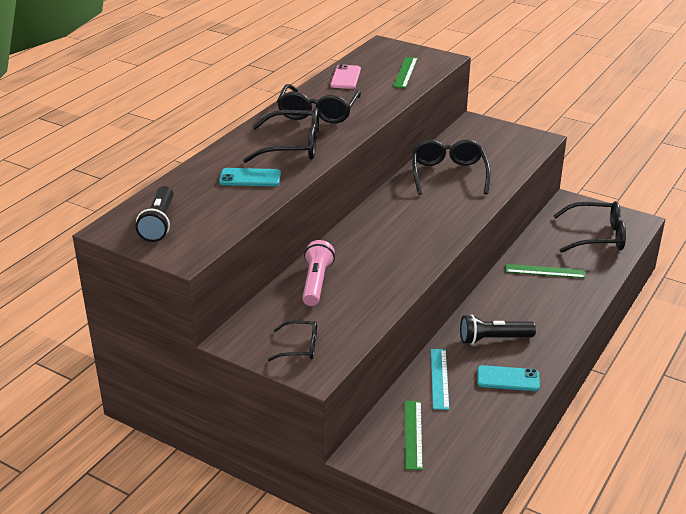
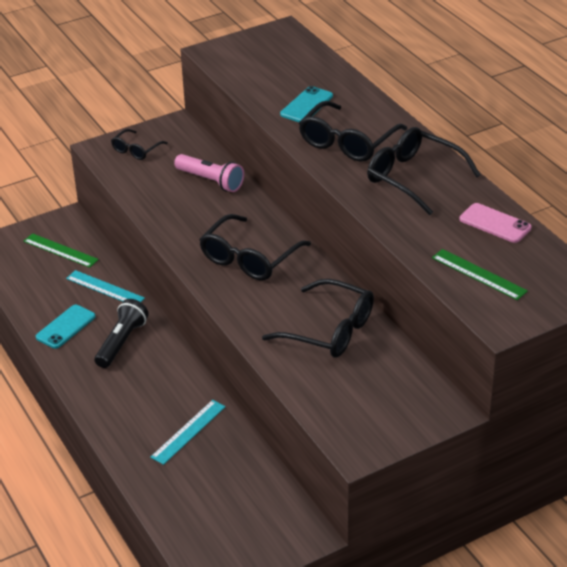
camera: 120 degrees right, 5 degrees up
(159, 223) = (271, 50): black flashlight -> none
(545, 271) = (188, 431): green ruler -> turquoise ruler
(596, 236) = (215, 515): black glasses -> black glasses (249, 258)

